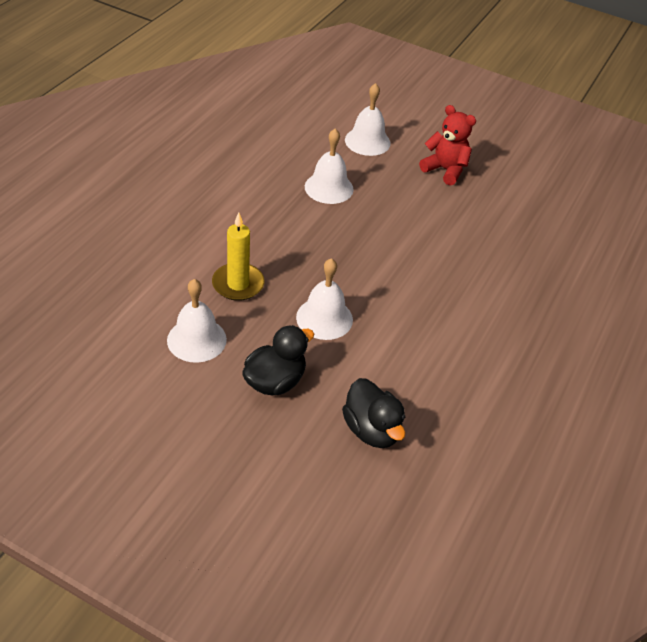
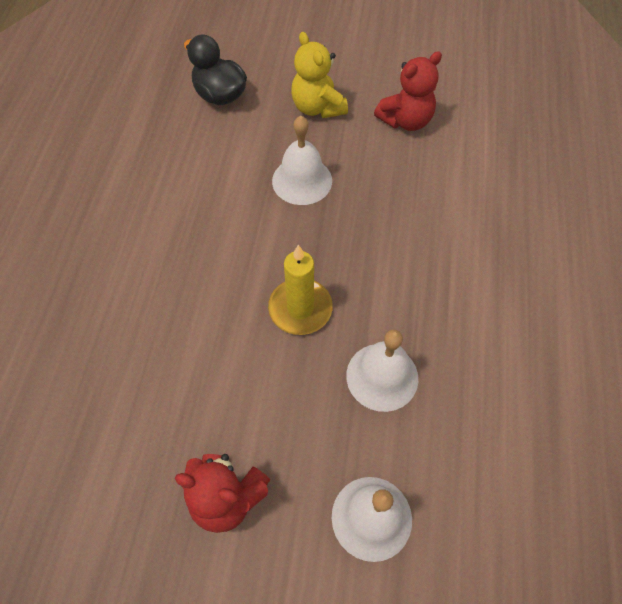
camera: 165 degrees right, 15 degrees up
(196, 339) = (406, 121): white bell -> red teddy bear
(238, 284) = (406, 188): yellow candle -> yellow candle (300, 308)
(275, 381) = (317, 107): black duck -> yellow teddy bear

